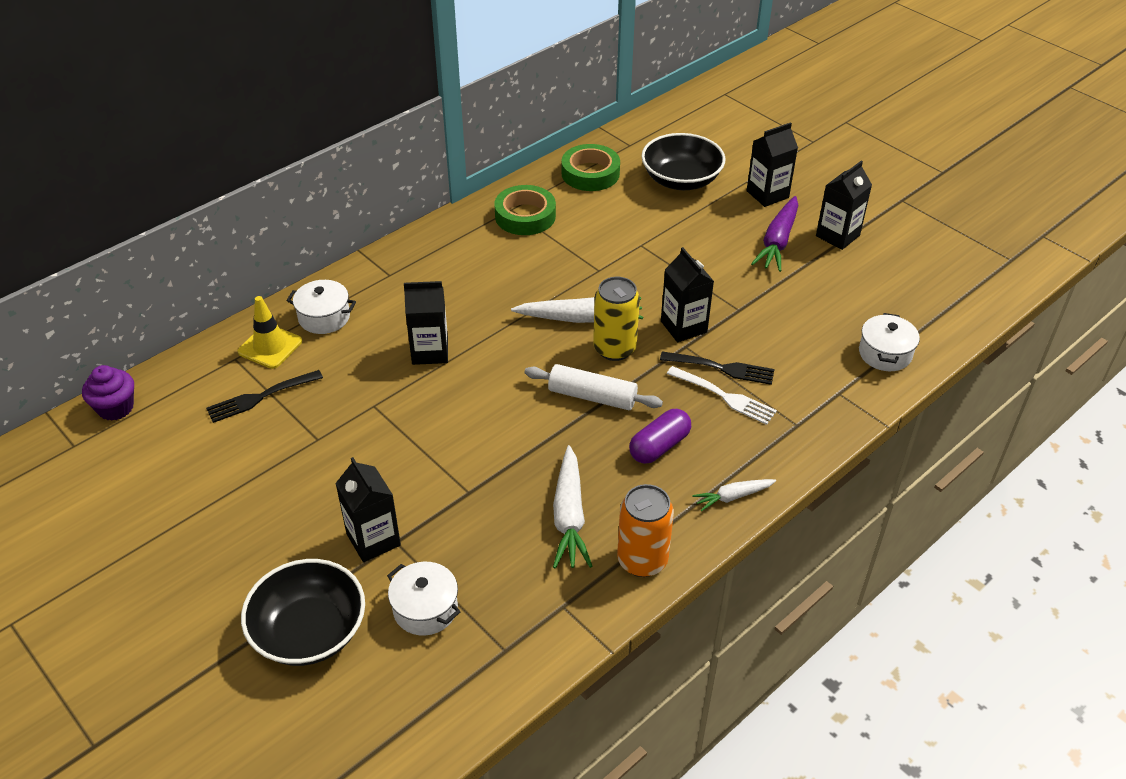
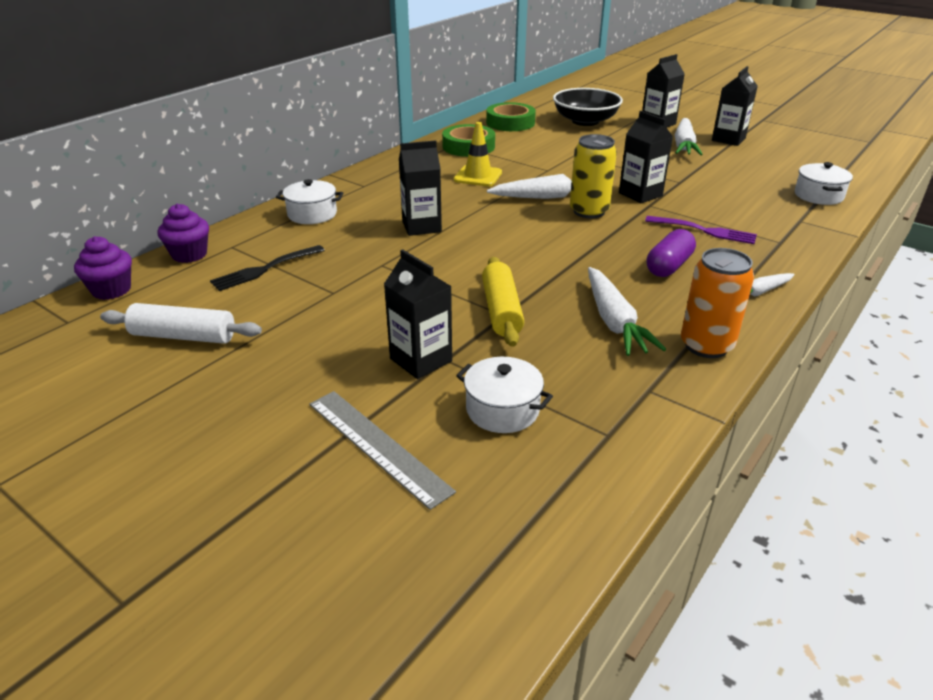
camera: 10 degrees left, 10 degrees down
(193, 366) = (189, 254): none -> purple cupcake
(270, 346) = (265, 236): yellow traffic cone -> yellow traffic cone (478, 176)
(309, 631) = (377, 445): black bowl -> grey ruler
(468, 486) = (501, 310): none -> yellow rolling pin
(592, 396) = (587, 241): white rolling pin -> white rolling pin (183, 336)
(722, 368) = (690, 215): black fork -> none
(724, 396) = (705, 231): white fork -> purple fork
(777, 241) = (684, 145): purple carrot -> white carrot

